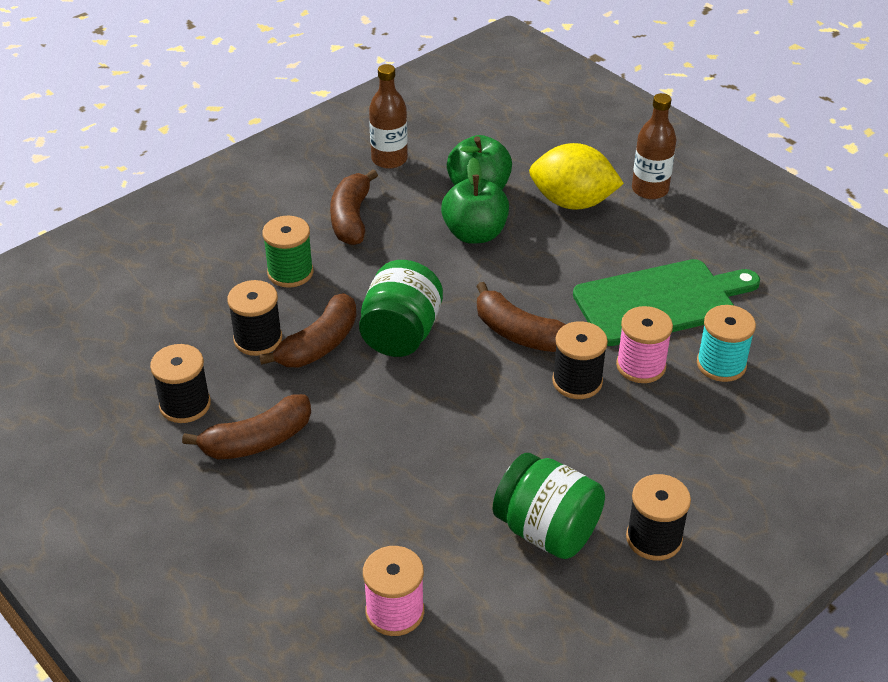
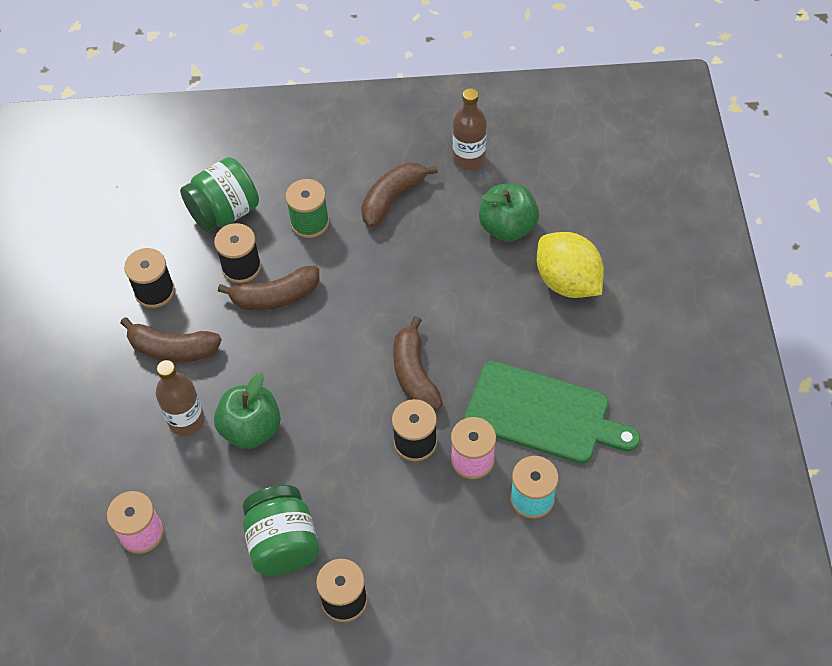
camera: 40 degrees right, 15 degrees up
(401, 334) = (335, 323): green jar -> green jar (224, 212)
(475, 233) = (466, 266): green apple -> green apple (251, 429)
(650, 189) = (641, 306): brown bottle -> brown bottle (186, 420)

